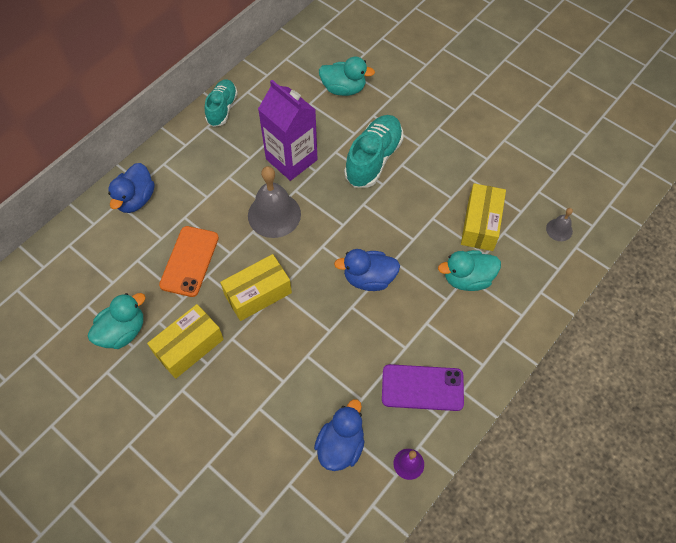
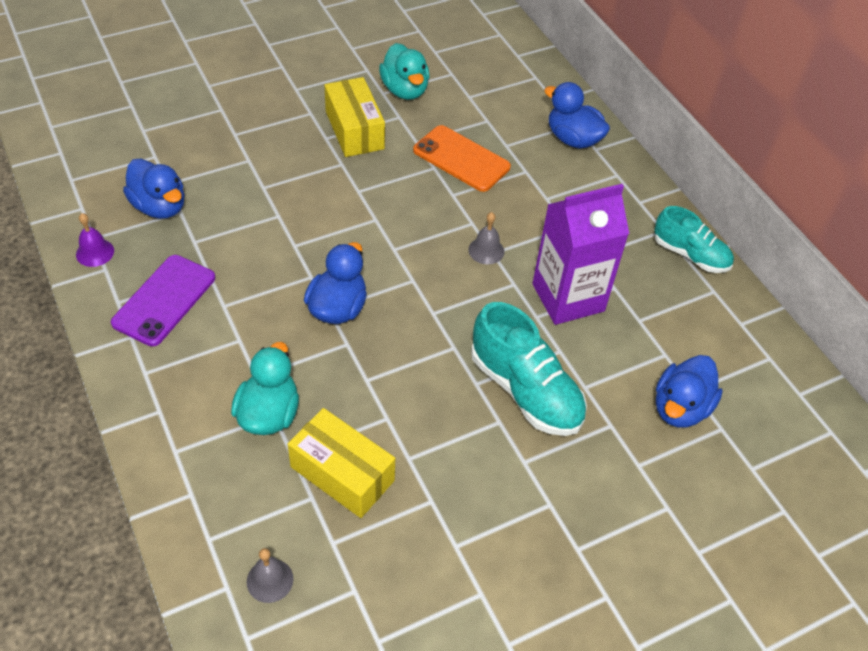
camera: 110 degrees right, 10 degrees down
(258, 294) = (383, 201): yellow box -> none
(274, 214) = (486, 250): grey bell -> grey bell, size x0.49
(343, 89) = (680, 408): turquoise duck -> blue duck

